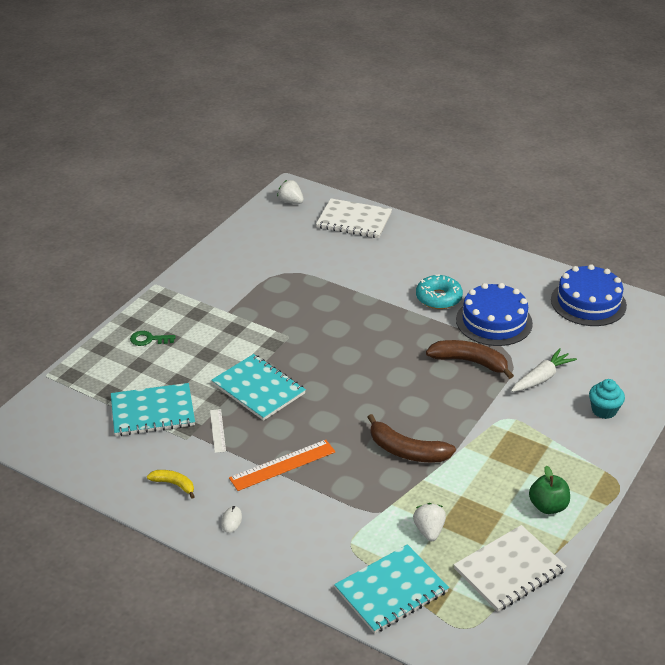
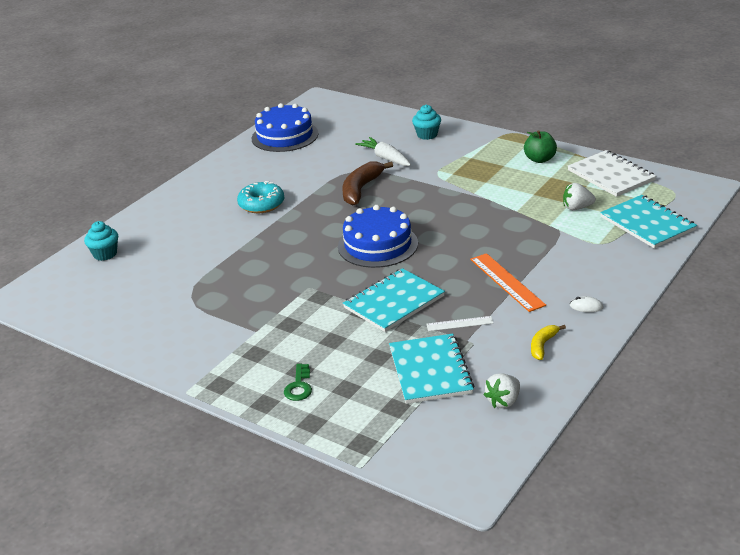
camera: 85 degrees left, 5 degrees down
(291, 202) = (45, 298): white strawberry -> white strawberry (503, 401)
(354, 220) = (105, 254): white notebook -> turquoise cupcake
(406, 450) = (481, 219): brown banana -> none
(494, 321) = (303, 177): blue cake -> blue cake (378, 245)

